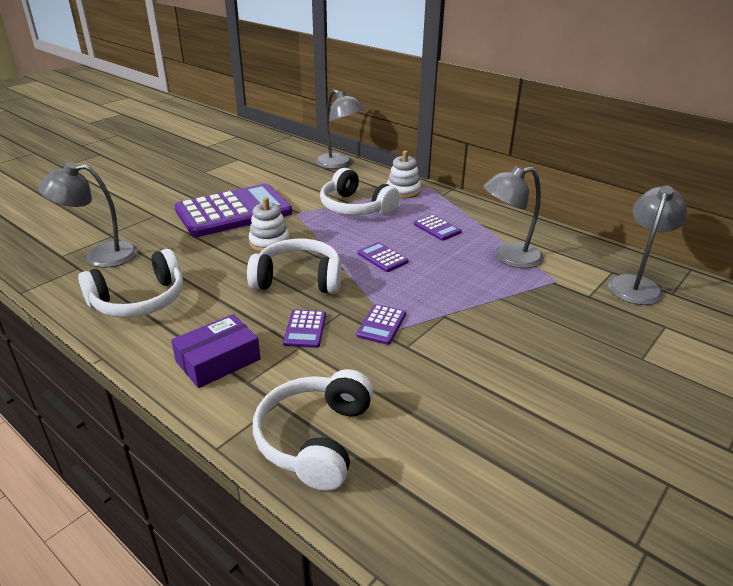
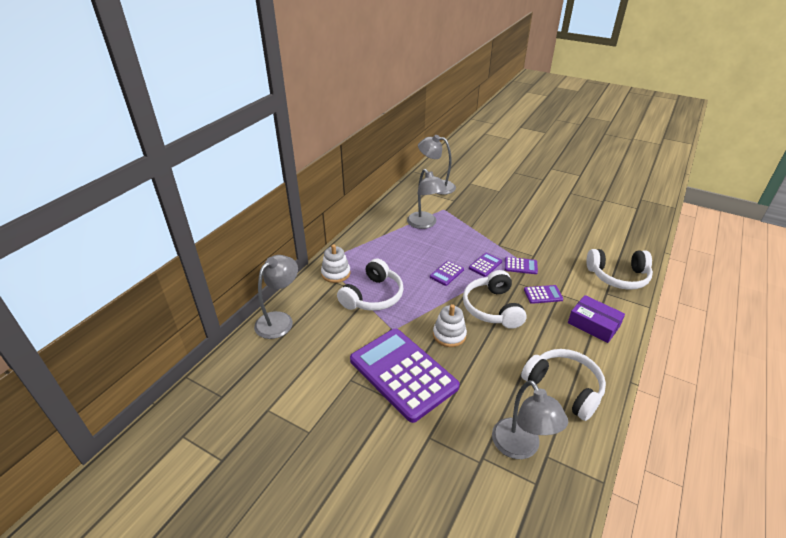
camera: 100 degrees left, 5 degrees up
(437, 228) = (395, 253): purple calculator -> purple calculator (485, 265)

